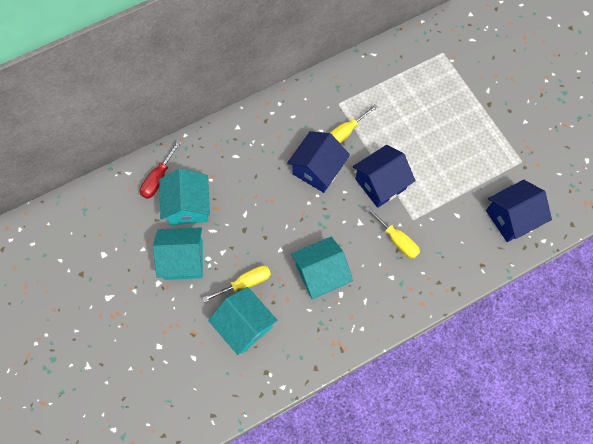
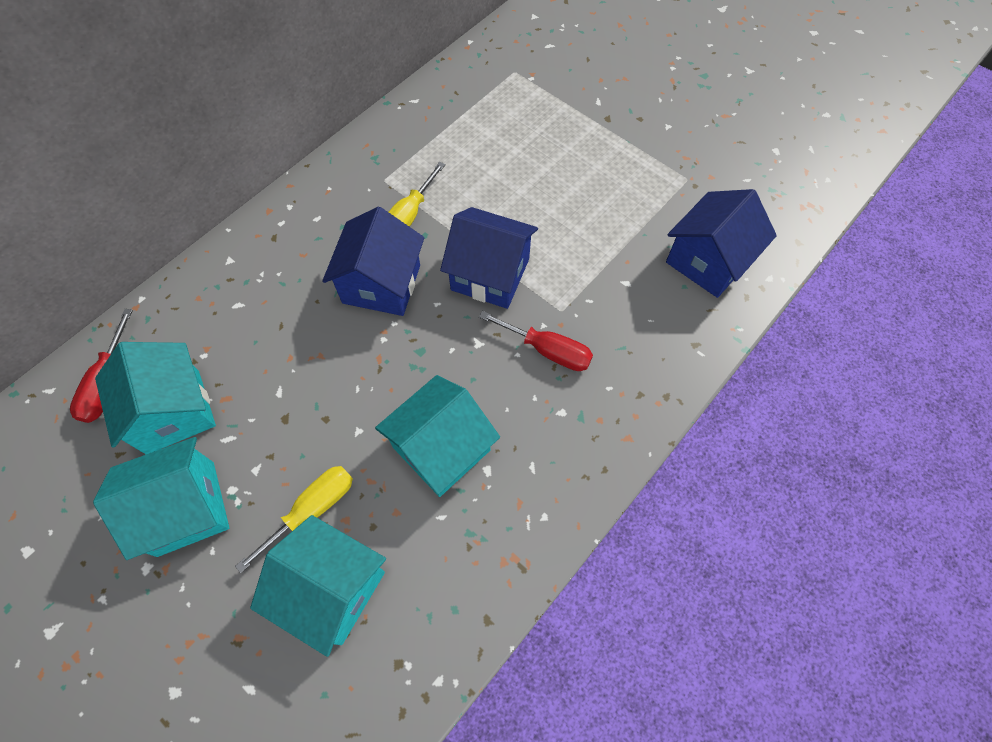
camera: 20 degrees left, 5 degrees down
(380, 184) = (490, 274): blue house -> blue house turned 75 degrees clockwise
(397, 240) = (547, 350): yellow screwdriver -> red screwdriver

